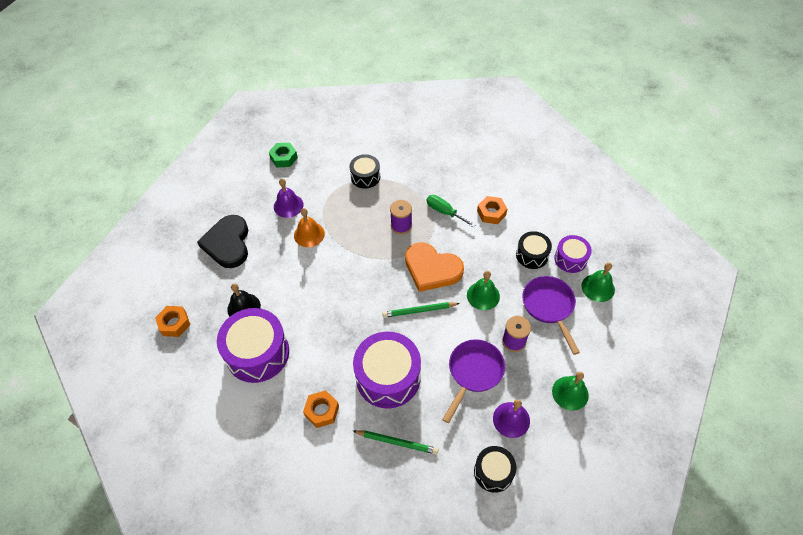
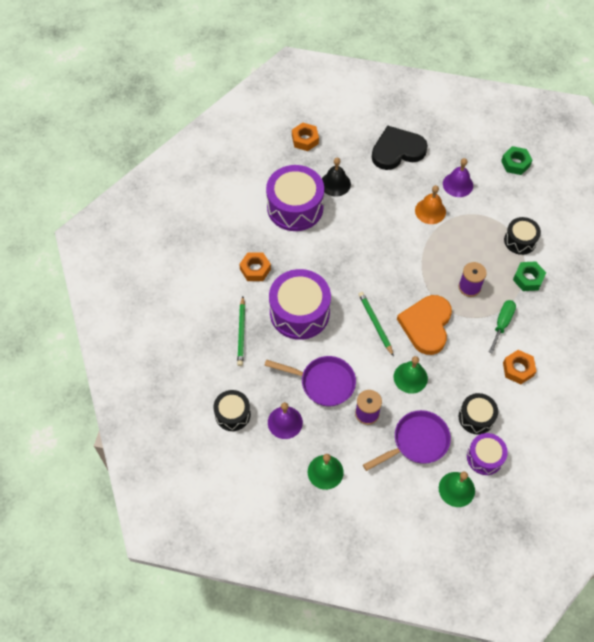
camera: 75 degrees right, 5 degrees up
(405, 182) = (528, 279): none -> green nut

